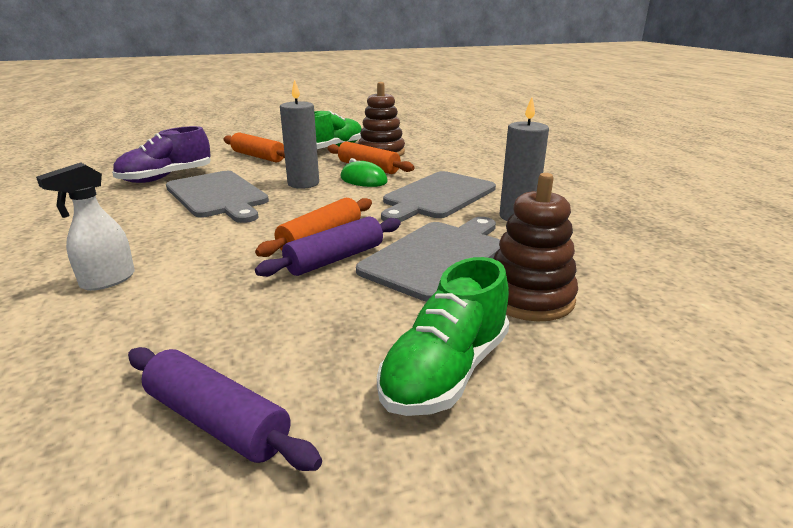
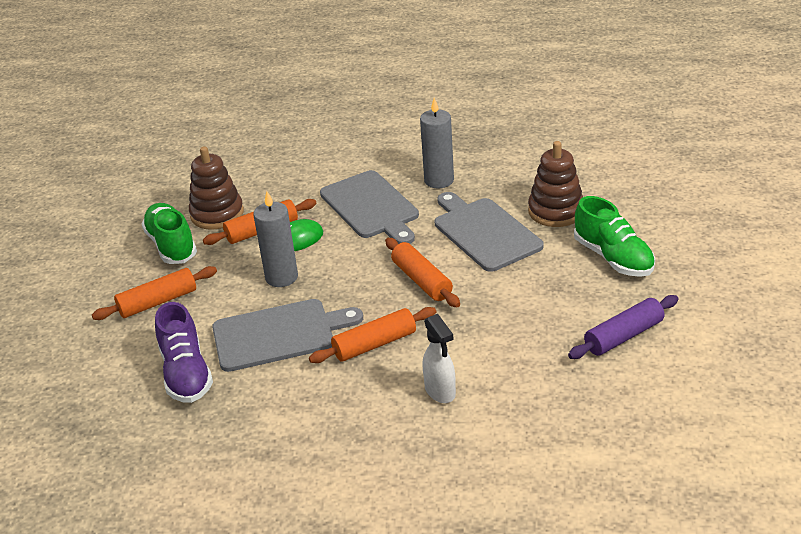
camera: 65 degrees left, 10 degrees up
(202, 234) = (375, 344): none -> orange rolling pin
(335, 259) = (463, 278): purple rolling pin -> none

